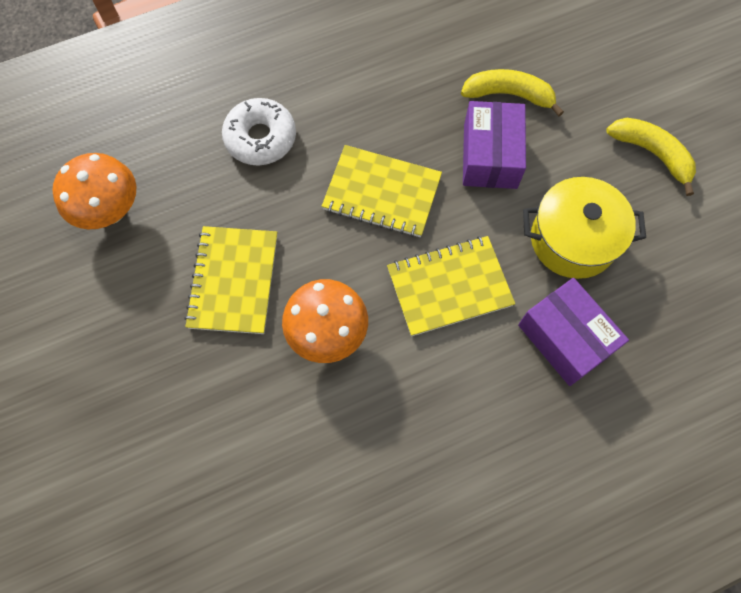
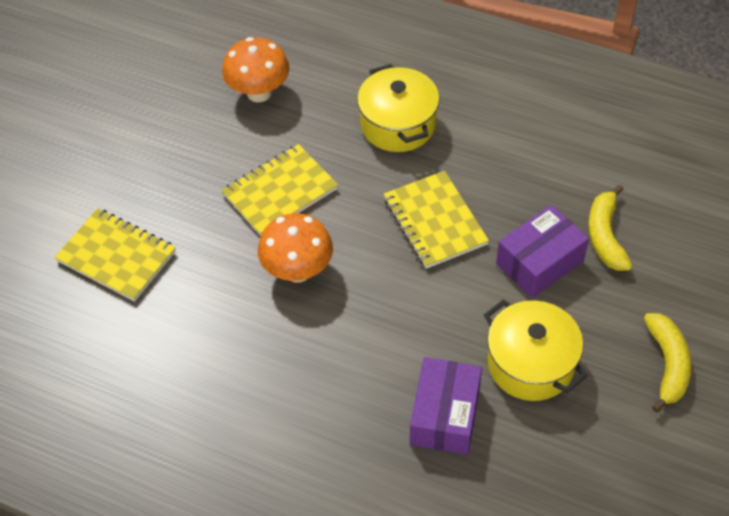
camera: 50 degrees right, 15 degrees down
(260, 138) = (398, 124): white donut -> yellow pot
(449, 287) = (407, 314): yellow notebook -> yellow notebook (117, 256)
(508, 95) = (605, 236): yellow banana -> yellow banana turned 150 degrees counterclockwise

